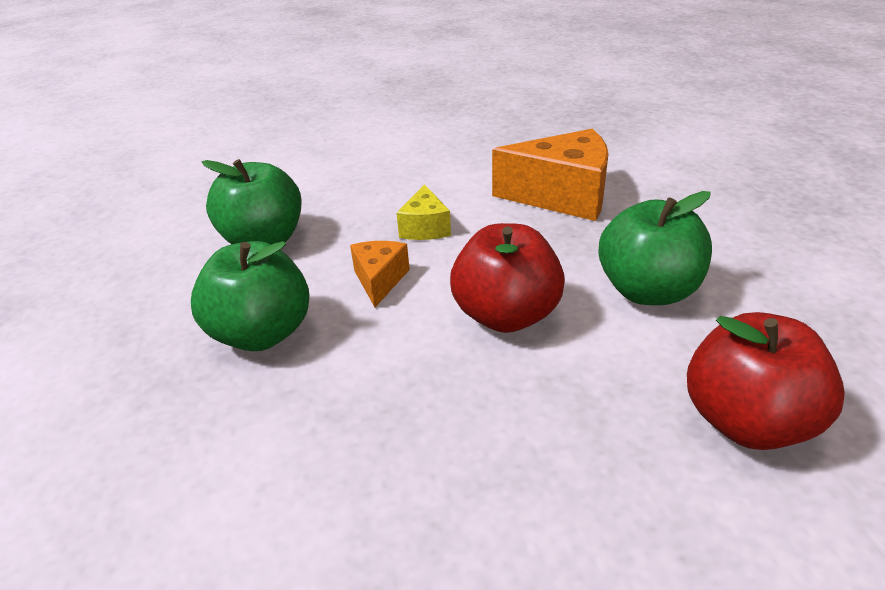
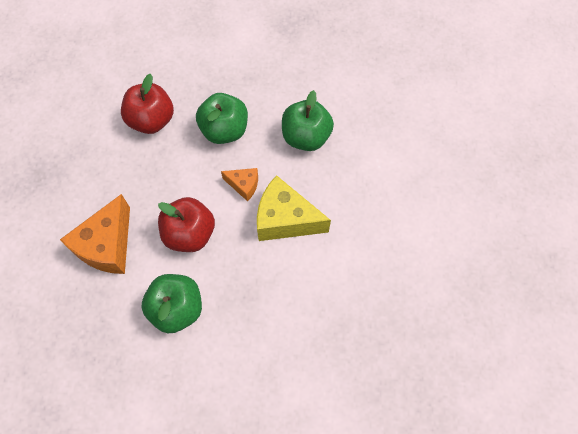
camera: 105 degrees right, 30 degrees up
(425, 228) = (285, 219): yellow cheese -> yellow cheese, size x1.91
(562, 196) = (289, 311): orange cheese -> orange cheese (107, 245)
(747, 421) = (83, 299): red apple -> red apple (152, 120)

